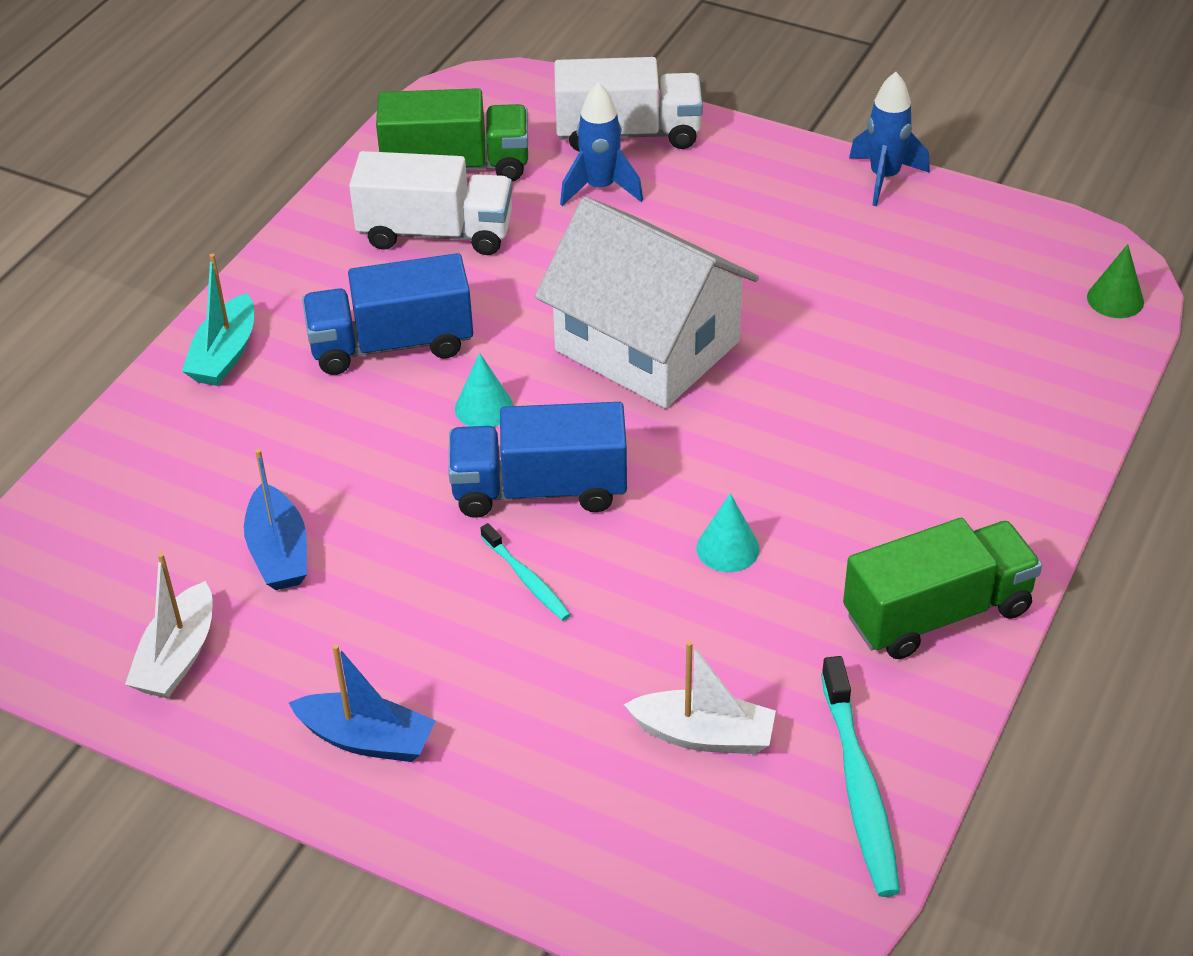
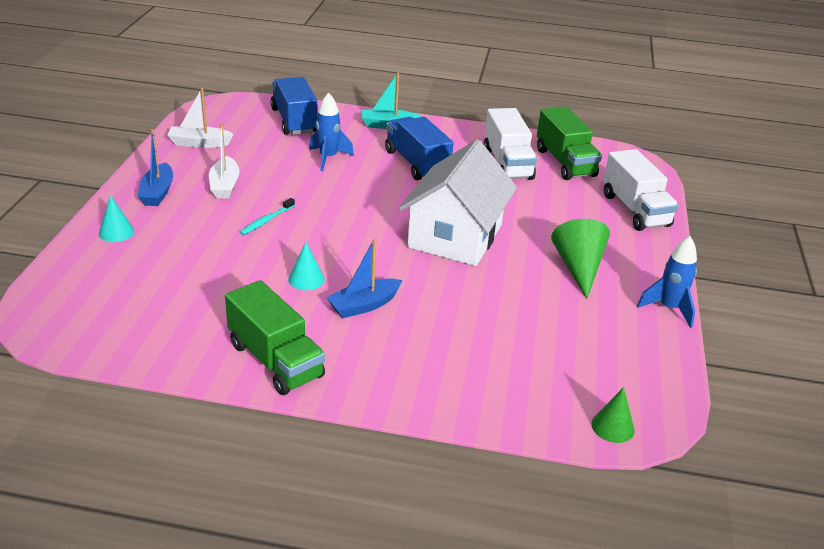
camera: 70 degrees right, 10 degrees down
(279, 552) = (266, 156): blue boat -> blue boat (364, 305)
(484, 408) = (383, 194): turquoise cone -> turquoise cone (116, 232)
(539, 489) = (330, 216): blue truck -> blue truck (294, 121)
(600, 188) = (579, 207): blue rocket -> blue rocket (328, 158)
(704, 735) = (170, 285): white boat -> white boat (224, 185)
(768, 235) = (578, 268): none -> green cone
(859, 786) = (138, 340): turquoise toothbrush -> none

